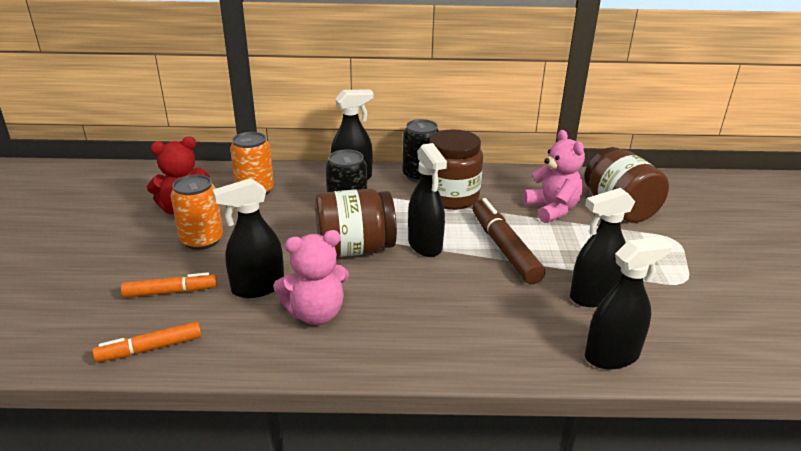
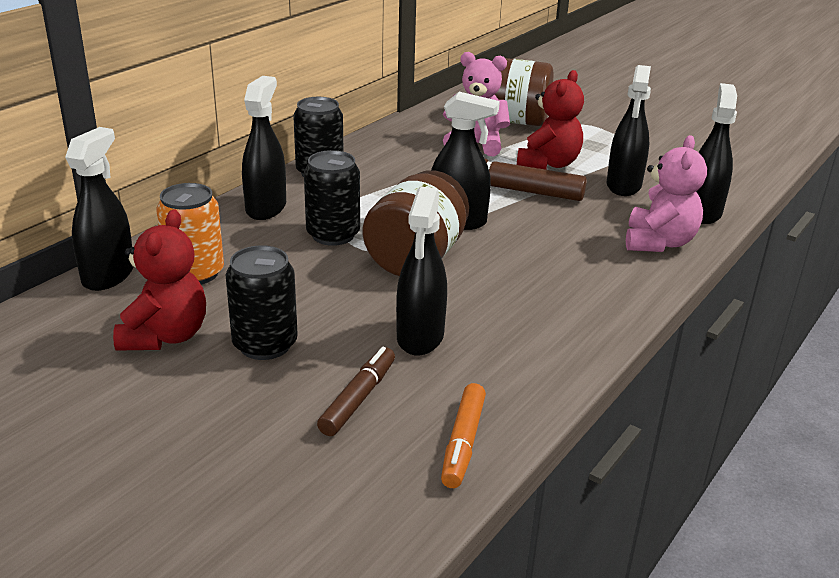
camera: 55 degrees left, 0 degrees up
(171, 292) = (358, 398): orange marker -> brown marker
(202, 240) = (265, 344): orange can -> black can
(228, 171) = (108, 275): none -> black spray bottle
(316, 313) = (508, 318): pink teddy bear -> pink teddy bear (659, 242)
(451, 197) = (387, 175): brown jar -> none
(572, 249) = (548, 164): none -> red teddy bear

